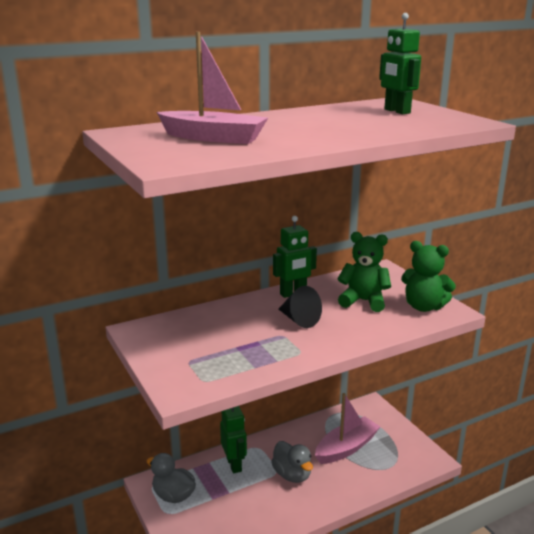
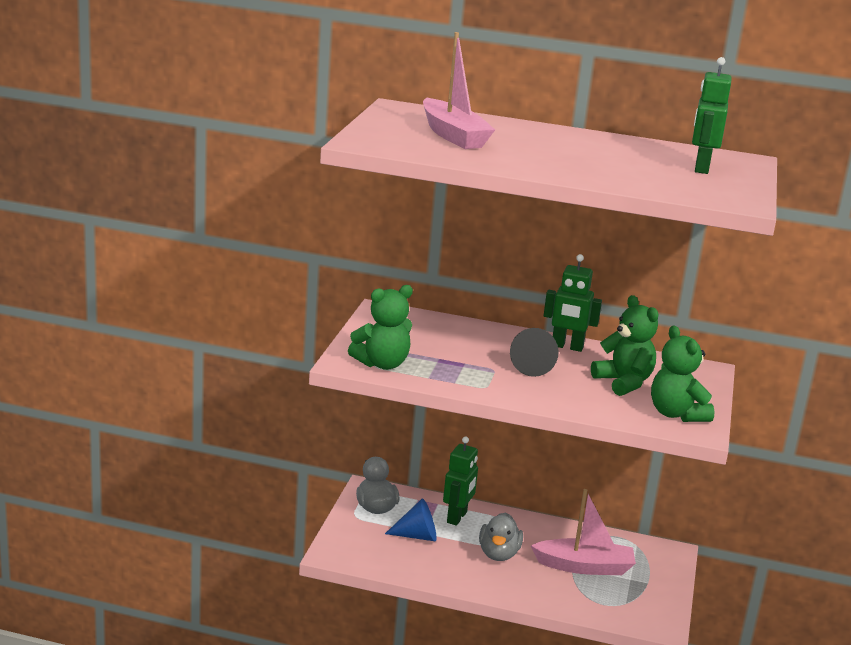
camera: 40 degrees right, 0 degrees up
(206, 375) = (382, 364): none -> green teddy bear
(228, 498) = (417, 536): none -> blue cone

